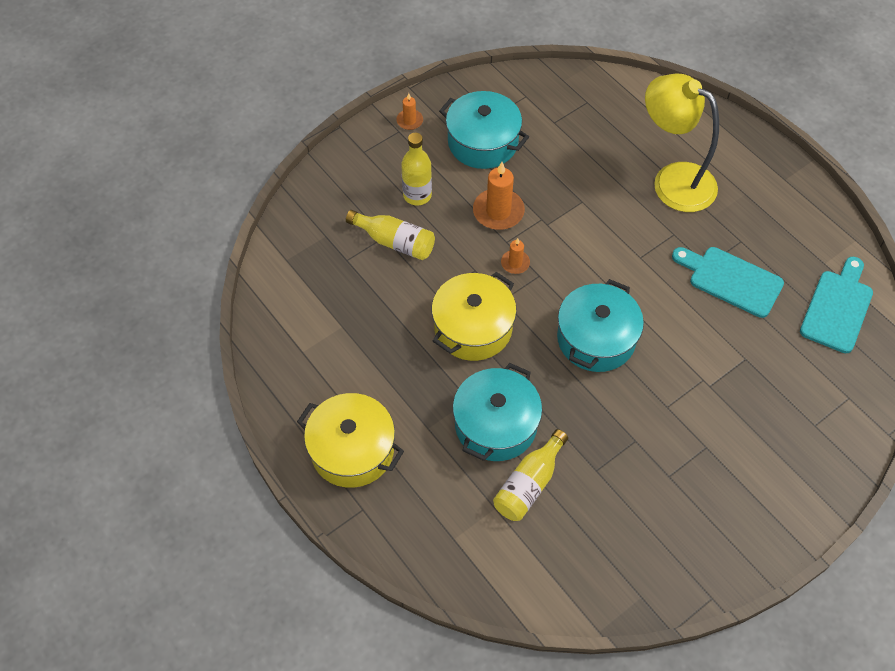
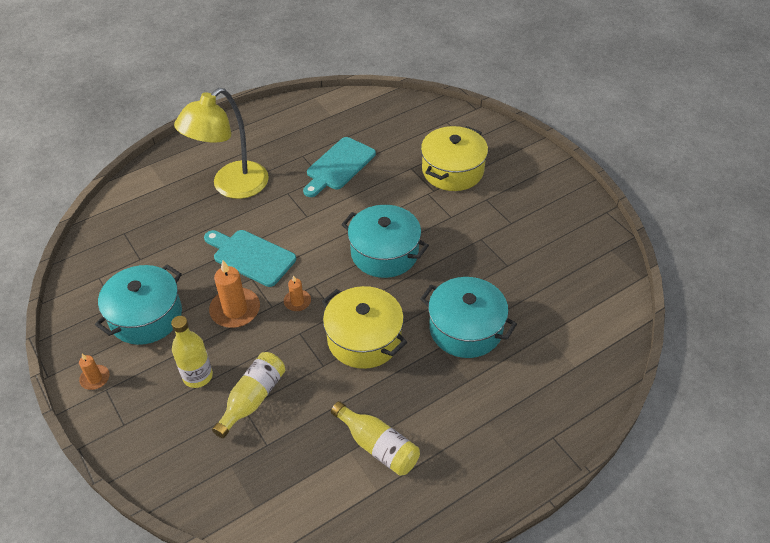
camera: 85 degrees left, 10 degrees down
(352, 450) = (492, 444): yellow pot -> yellow pot (452, 170)
(529, 484) = (522, 310): yellow bottle -> yellow bottle (378, 446)
(837, 308) = (372, 115): turquoise cutting board -> turquoise cutting board (251, 256)

